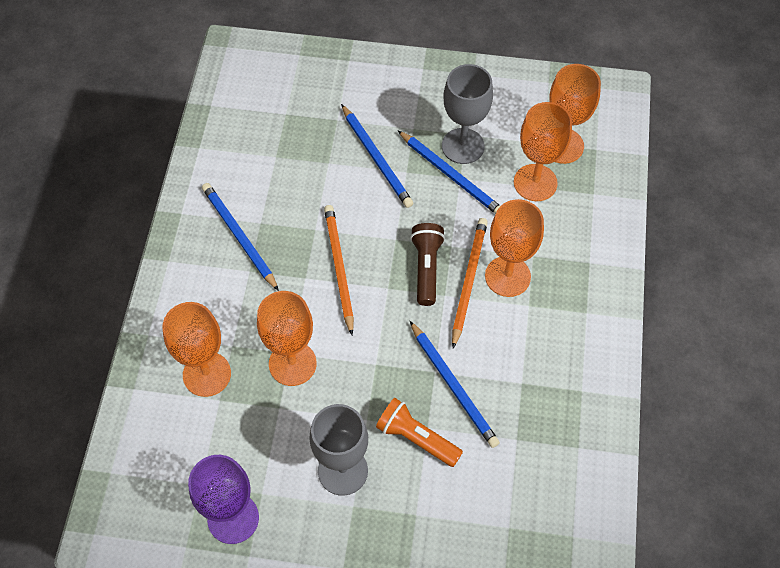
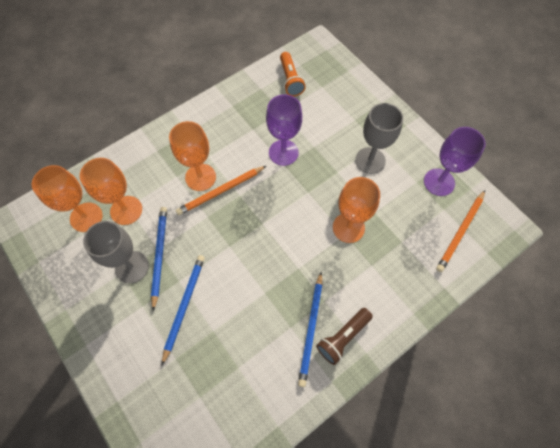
camera: 135 degrees left, 5 degrees up
(207, 374) = (398, 261): orange goblet -> none
(339, 268) = (275, 257): orange pencil -> orange pencil (460, 232)
(416, 438) = (323, 146): orange flashlight -> orange flashlight (290, 80)
(426, 268) = (232, 216): brown flashlight -> brown flashlight (342, 337)
(453, 386) = (283, 152): blue pencil -> purple goblet

